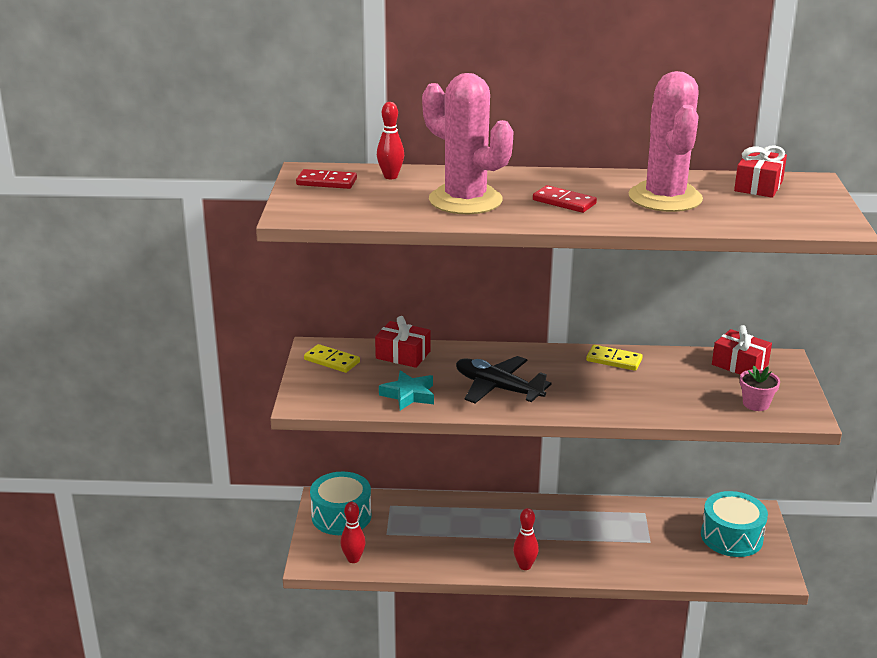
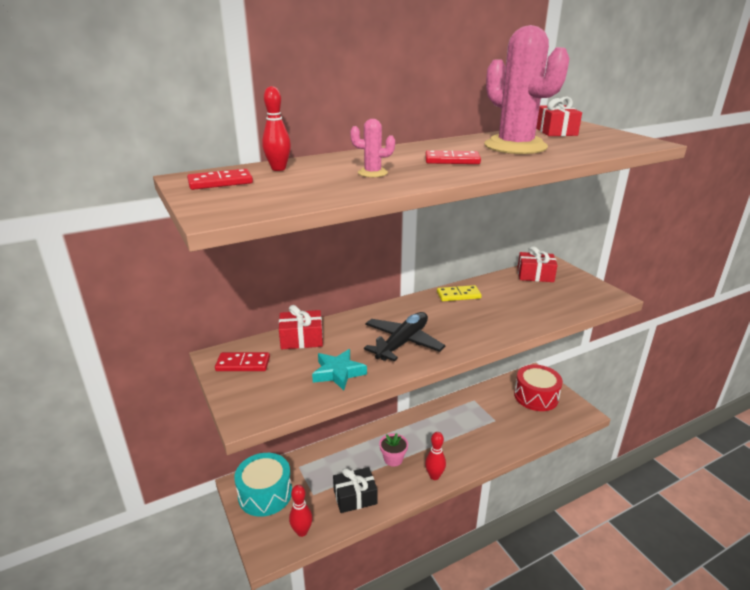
camera: 30 degrees left, 0 degrees up
(332, 361) = (243, 364): yellow domino -> red domino
(426, 552) = (355, 497): none -> black gift
(465, 200) = (372, 173): pink cactus -> pink cactus, size x0.41
(497, 388) = (403, 343): black plane -> black plane turned 120 degrees clockwise
(731, 537) = (536, 396): turquoise drum -> red drum
(756, 404) = (576, 298): pink flower pot -> pink flower pot (393, 459)

